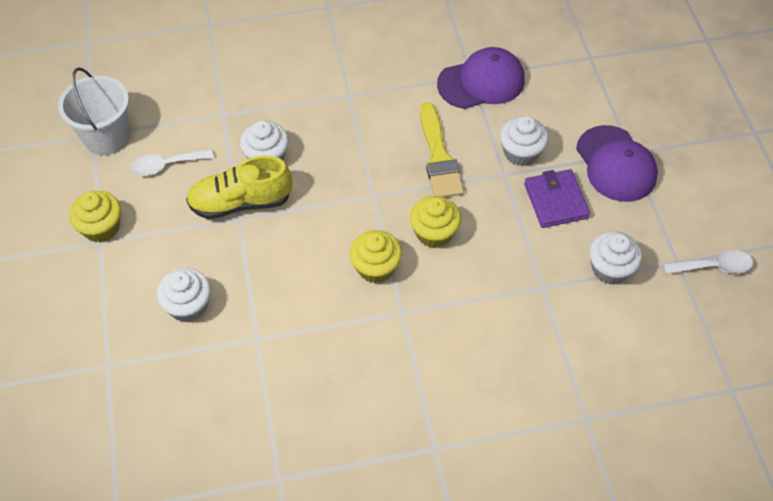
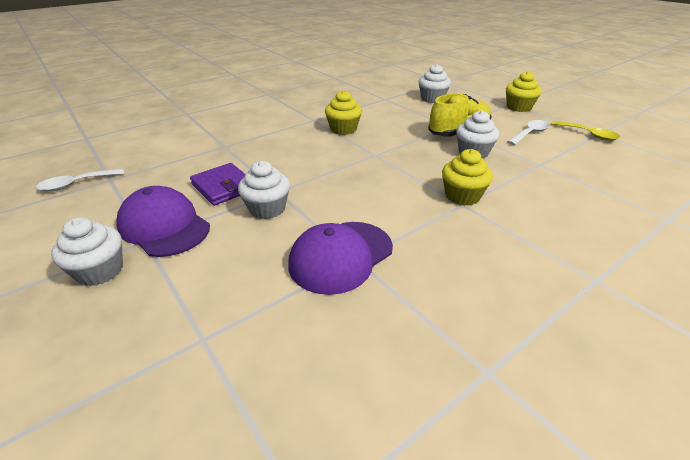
camera: 155 degrees right, 20 degrees down
(107, 137) = (588, 134): white bucket -> yellow spoon
(434, 233) = (315, 149): yellow cupcake -> yellow cupcake (462, 196)
(439, 157) = (342, 186): yellow brush -> none
(610, 269) = (171, 164): white cupcake -> white cupcake (100, 271)

